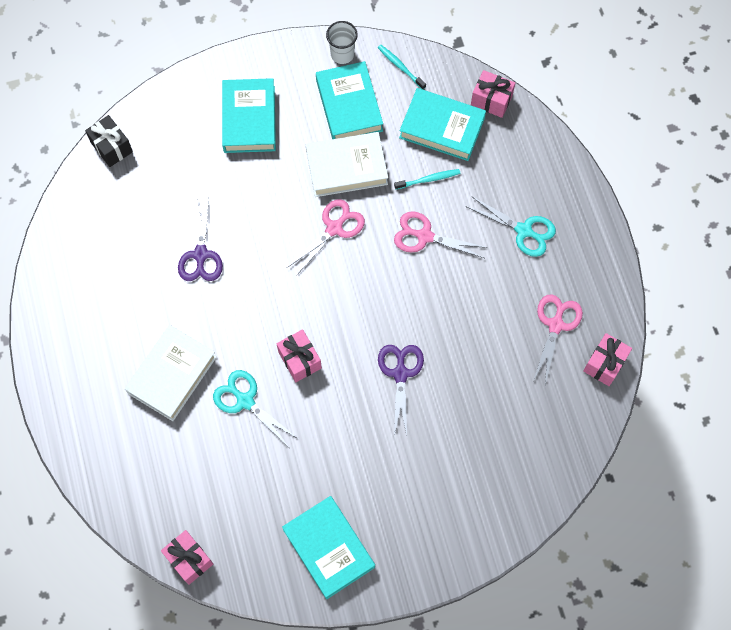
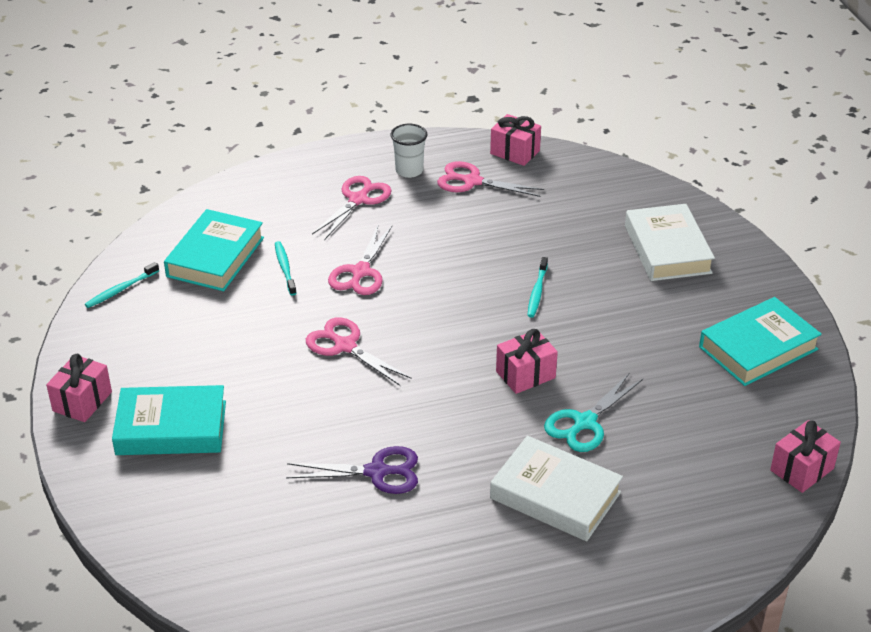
camera: 90 degrees left, 30 degrees down
(111, 147) = (191, 580): black gift -> none
(342, 54) = (89, 340): white cup -> white cup (409, 170)
(346, 168) = (260, 335): white book -> white book (667, 249)
(349, 105) = (168, 334): turquoise book -> none
(400, 373) = (537, 292): purple scissors -> turquoise toothbrush
(491, 100) = (185, 219): pink gift -> pink gift (82, 401)
(524, 231) = (358, 200): turquoise scissors -> pink scissors

